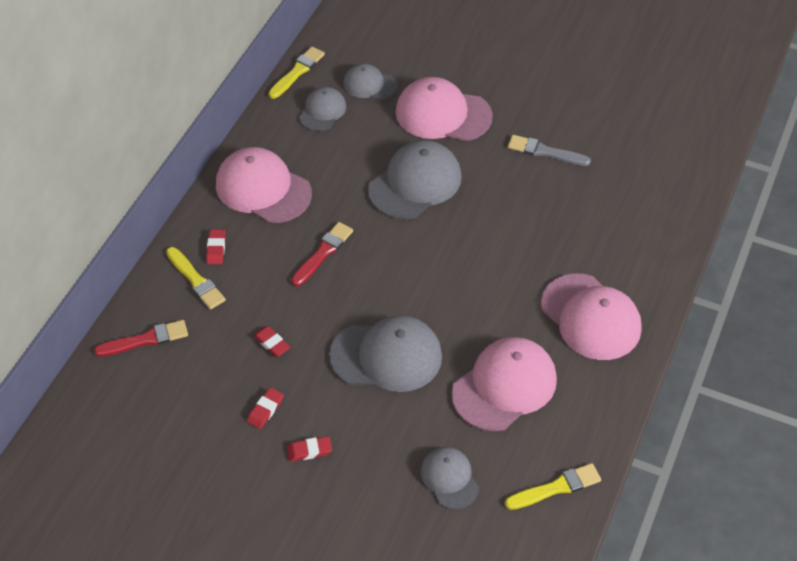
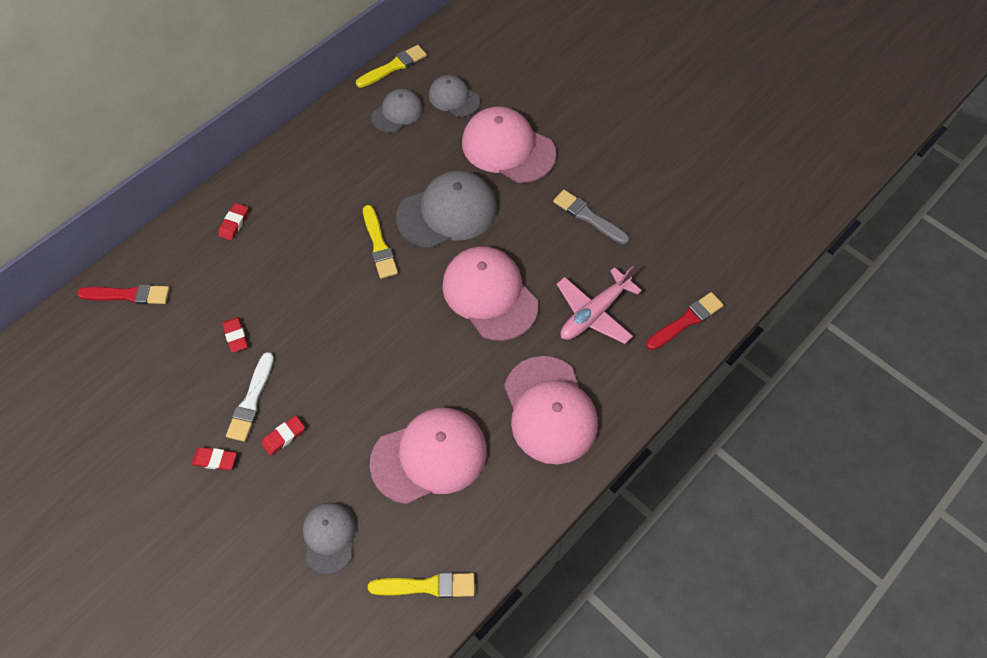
camera: 20 degrees right, 10 degrees up
(196, 280) = (201, 250): yellow brush -> yellow brush (379, 245)
(263, 189) = (305, 176): pink cap -> pink cap (490, 295)
(265, 410) = (197, 403): red eraser -> red eraser (284, 436)
(316, 392) = (251, 401): none -> white brush
(323, 253) = (327, 258): red brush -> red brush (686, 321)
(386, 356) = (333, 385): grey cap -> none
(590, 229) = (594, 313): none -> pink plane

